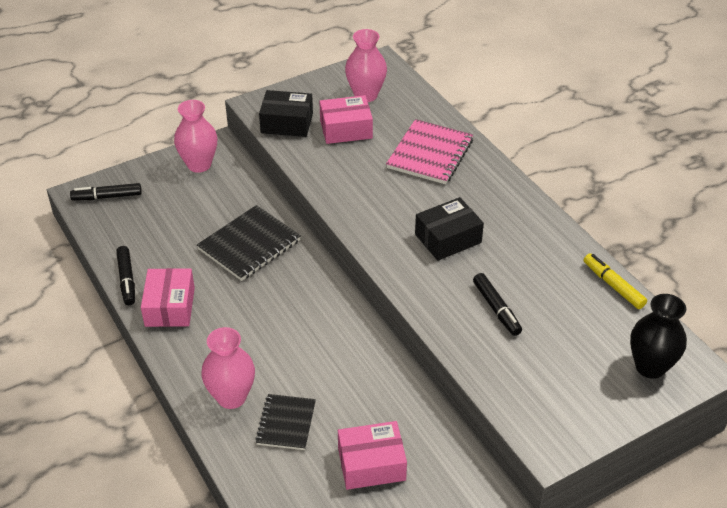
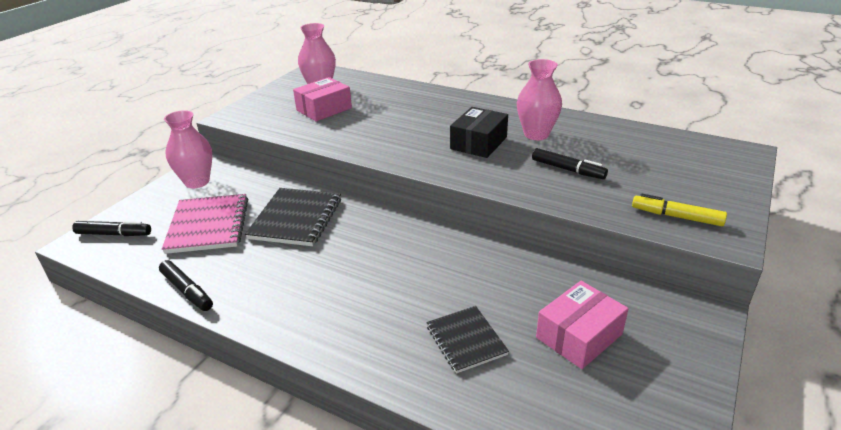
camera: 30 degrees left, 10 degrees down
(107, 197) = (114, 234): black marker -> black marker turned 135 degrees counterclockwise
(170, 307) = (255, 294): pink box -> none
(231, 397) = (389, 343): pink vase -> pink vase (536, 134)
(287, 123) = (268, 119): black box -> none
(430, 154) = (407, 103): pink notebook -> pink notebook (208, 225)
(613, 285) = (627, 128): yellow marker -> yellow marker (676, 216)
(650, 367) = (715, 162): black vase -> none

